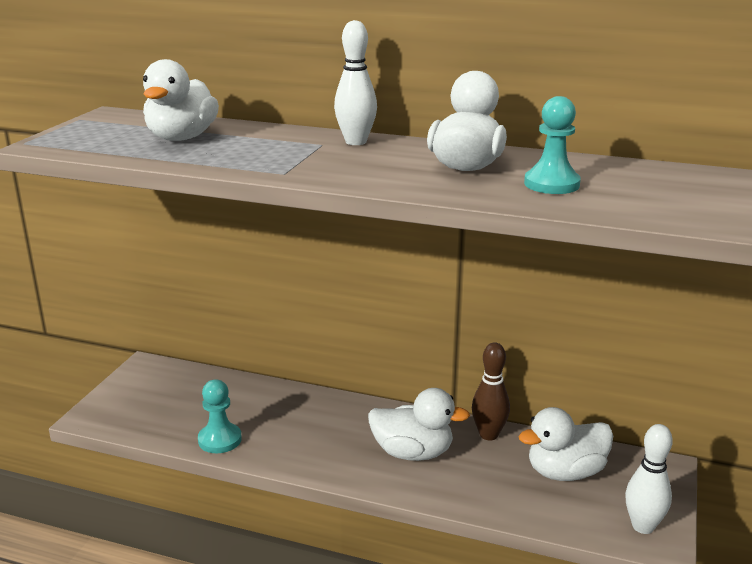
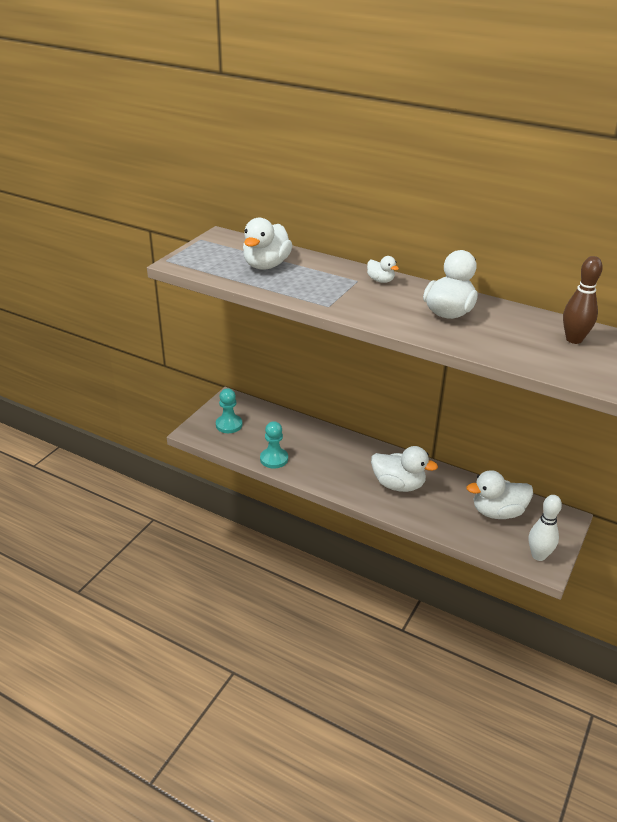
camera: 10 degrees right, 10 degrees up
(356, 142) = (380, 280): white bowling pin -> white duck
(488, 435) = (452, 479): brown bowling pin -> brown bowling pin (574, 339)
(551, 184) = (500, 335): turquoise pawn -> turquoise pawn (229, 425)

